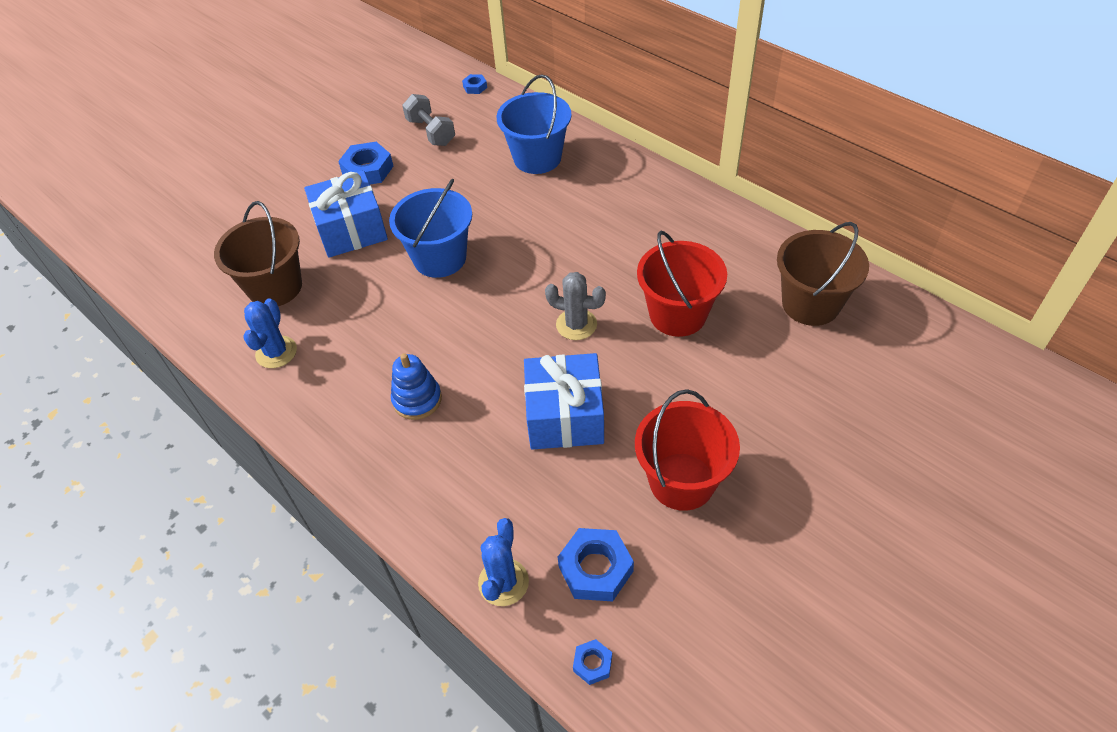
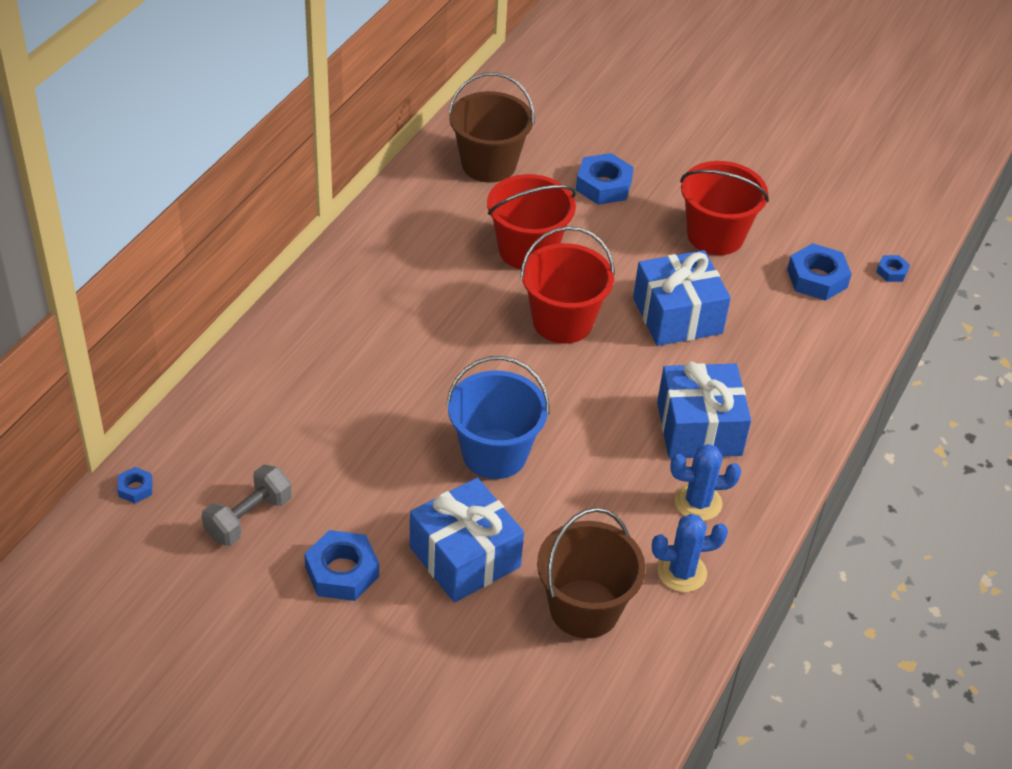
camera: 110 degrees left, 5 degrees down
(417, 399) = (699, 428): blue stacking toy -> blue gift
(503, 582) = (855, 331): blue cactus -> blue cactus (698, 502)
(537, 158) = (294, 393): blue bucket -> none
(576, 324) = (562, 322): grey cactus -> red bucket
(774, 394) = (603, 185): none -> blue nut

